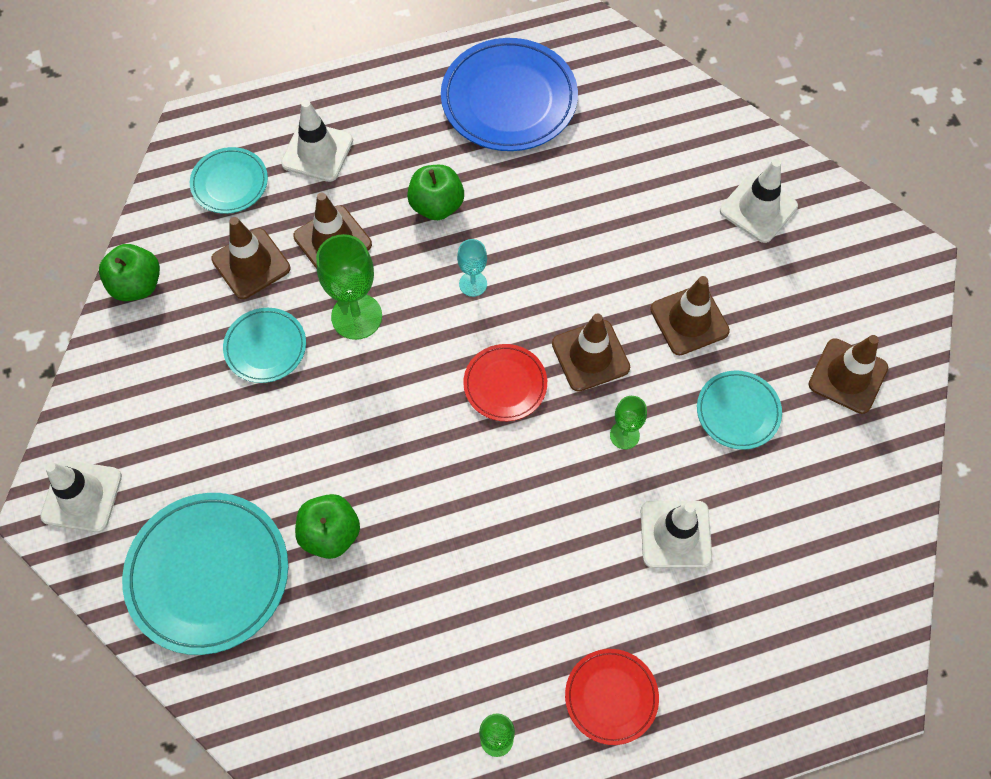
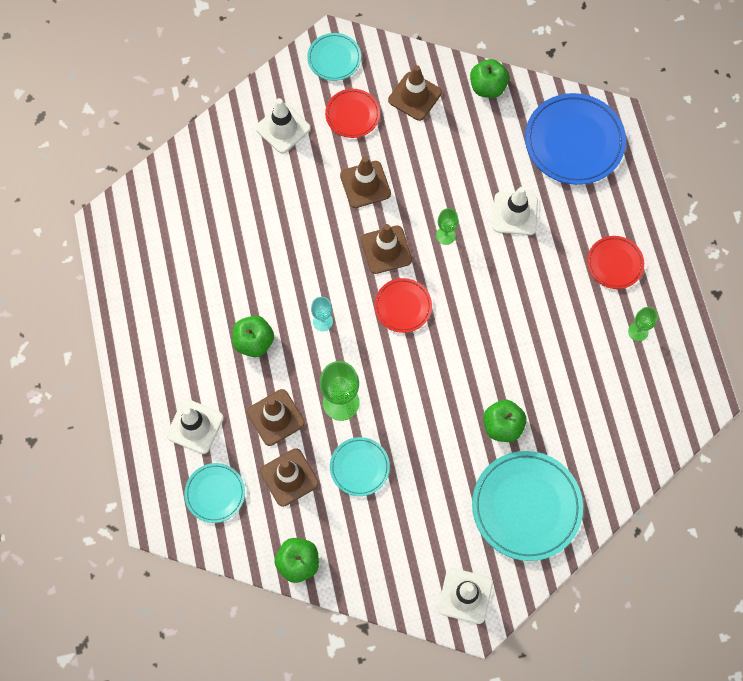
camera: 85 degrees left, 5 degrees up
(509, 99) = (166, 283): blue plate -> blue plate (574, 141)
(738, 411) = (434, 165): turquoise plate -> turquoise plate (334, 58)
(798, 294) = (352, 115): none -> red plate
(888, 481) = (487, 87): none -> green apple

